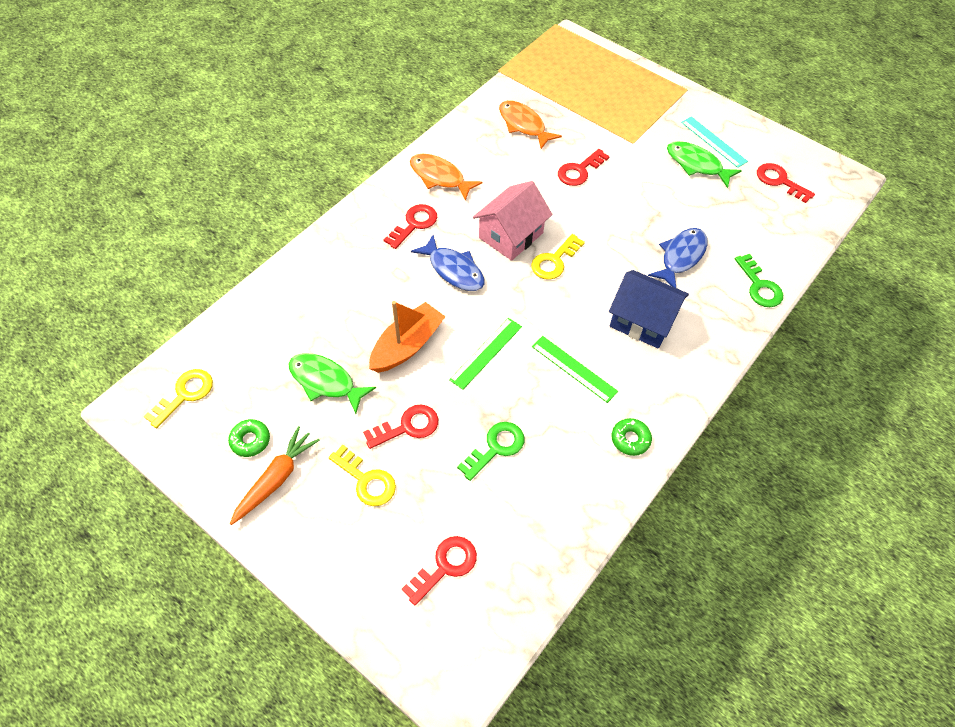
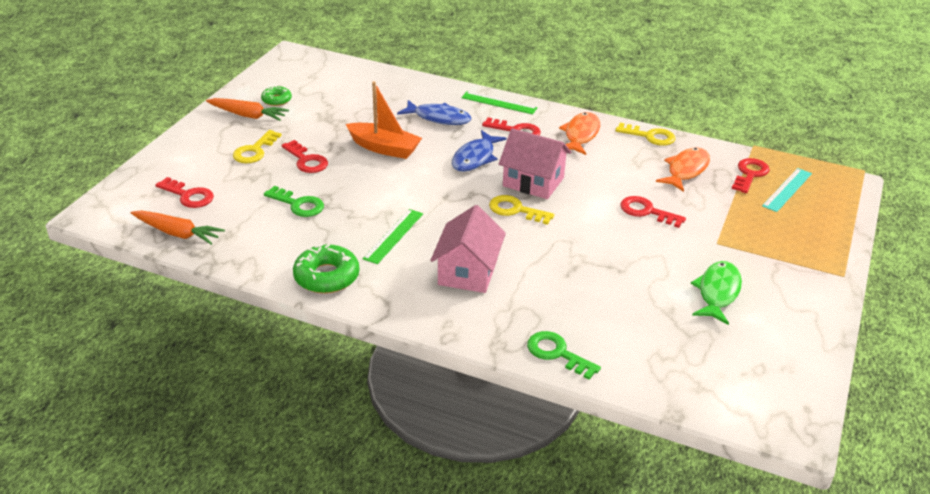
camera: 75 degrees right, 20 degrees down
(185, 394) = (307, 70): yellow key -> yellow key (650, 136)
(325, 381) = (336, 119): green fish -> none
(486, 352) = (392, 187): green ruler -> green ruler (499, 103)
(522, 584) = (177, 233): none -> orange carrot
(630, 439) = (326, 276): green donut -> green donut, size x1.72
(642, 321) = (467, 272): blue house -> pink house
(681, 257) = (567, 291): blue fish -> blue fish (439, 118)
(713, 142) = (767, 303): turquoise ruler -> turquoise ruler (787, 189)
(759, 286) = (557, 353): green key -> green key turned 75 degrees clockwise
(779, 181) = (740, 363): red key -> red key (750, 174)

